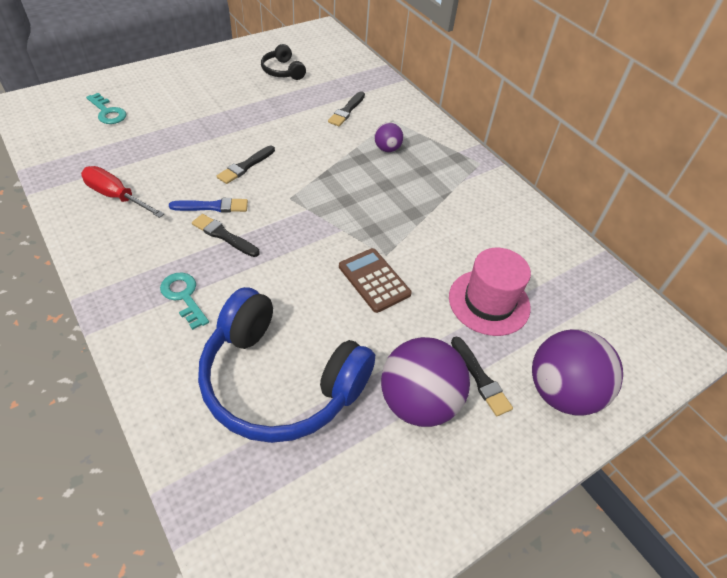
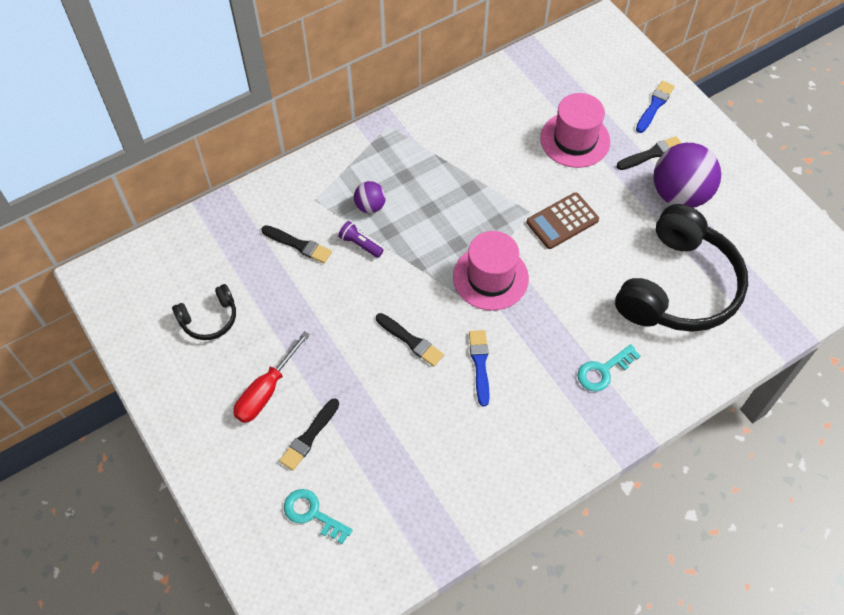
camera: 85 degrees left, 10 degrees up
(107, 112) = (312, 514): turquoise key -> turquoise key turned 105 degrees counterclockwise
(116, 196) = (473, 463): red screwdriver -> red screwdriver (266, 391)
(224, 235) = (521, 348): black brush -> black brush (309, 436)
(280, 381) = (678, 286): blue headphones -> black headphones
(306, 220) = (490, 277): none -> pink hat
(347, 142) = (360, 244): none -> purple flashlight
(562, 392) = (654, 106): purple ball -> blue brush

